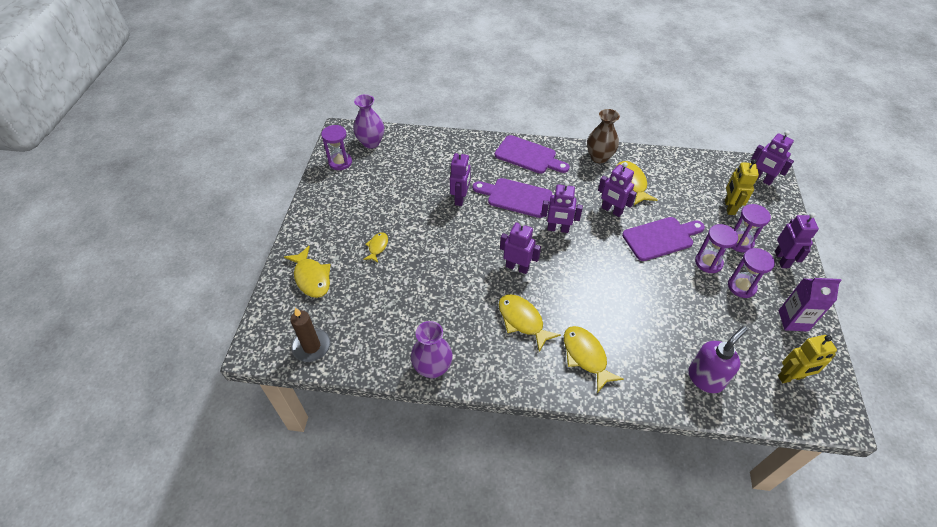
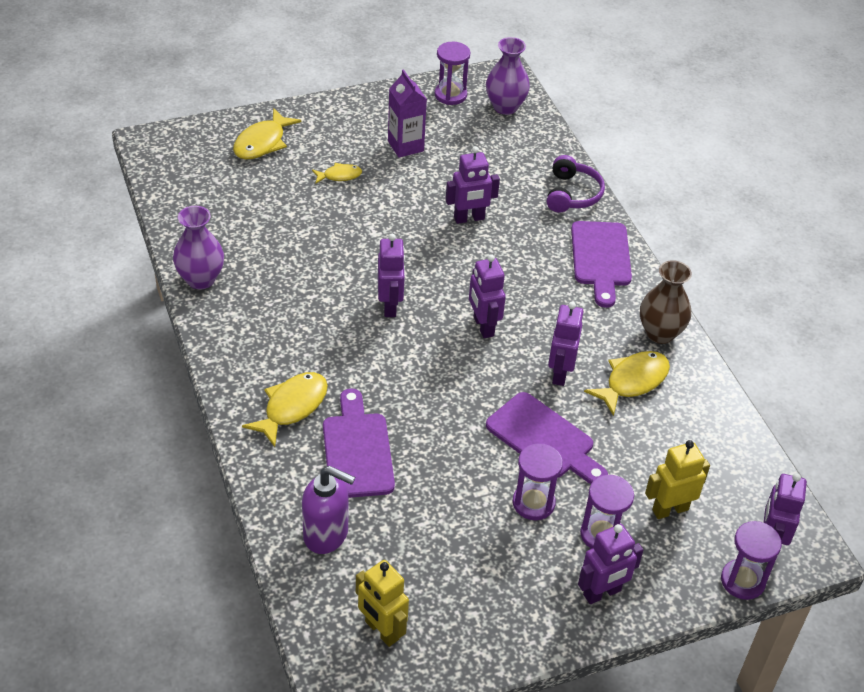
camera: 60 degrees right, 5 degrees down
(311, 346) = (175, 178): brown candle -> none
(468, 146) = (572, 194): none -> purple headphones
(516, 197) = (511, 269): purple cutting board -> purple cutting board (357, 450)
(522, 321) = (310, 335): yellow fish -> none
(741, 286) = (512, 550): purple hourglass -> purple hourglass (742, 581)
(793, 320) = (486, 621): purple carton -> purple carton (405, 146)

